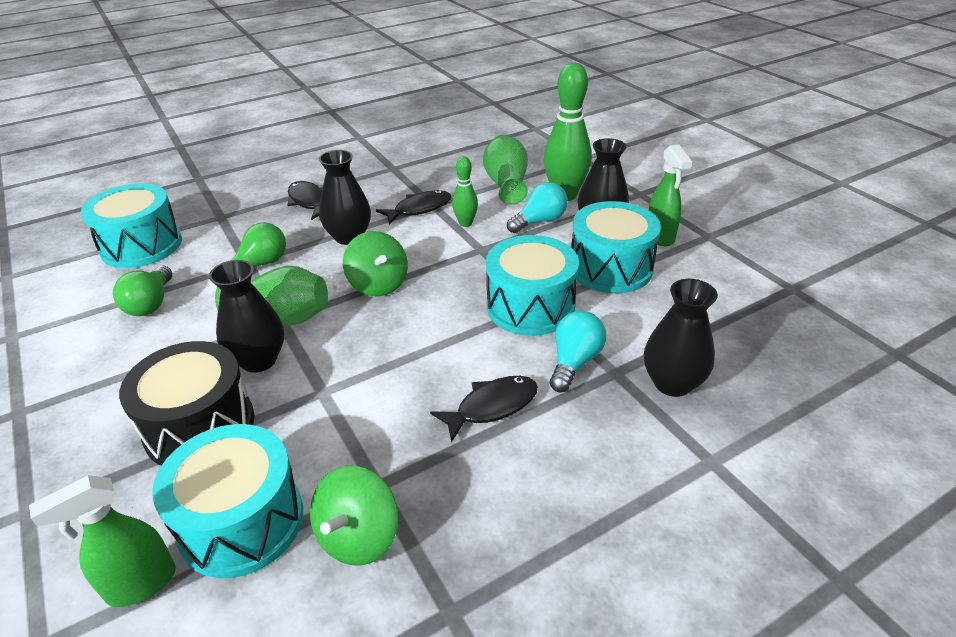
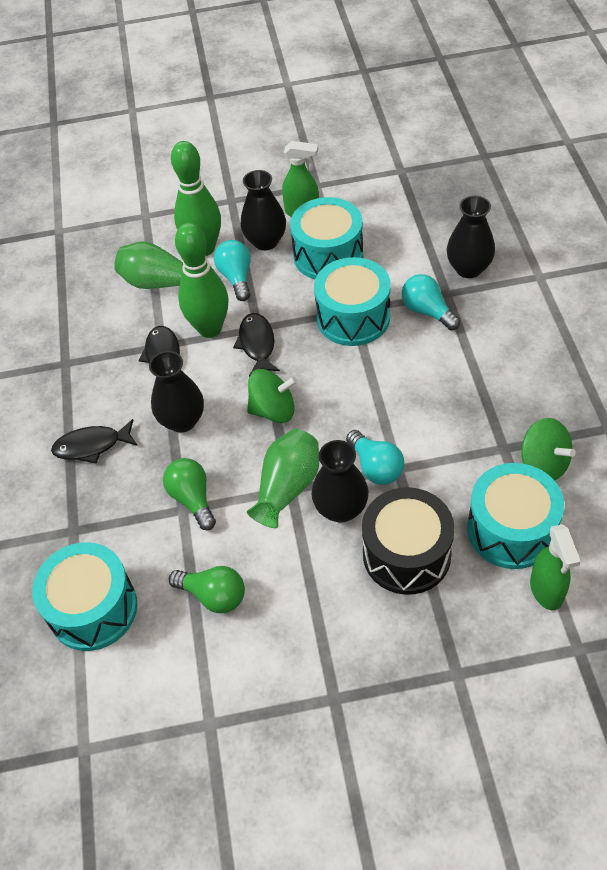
camera: 65 degrees left, 15 degrees up
(320, 373) = (376, 467): none -> turquoise light bulb
(465, 223) = (210, 329): green bowling pin -> green bowling pin, size x1.92
(492, 407) = (454, 369): black fish -> black fish (257, 344)

